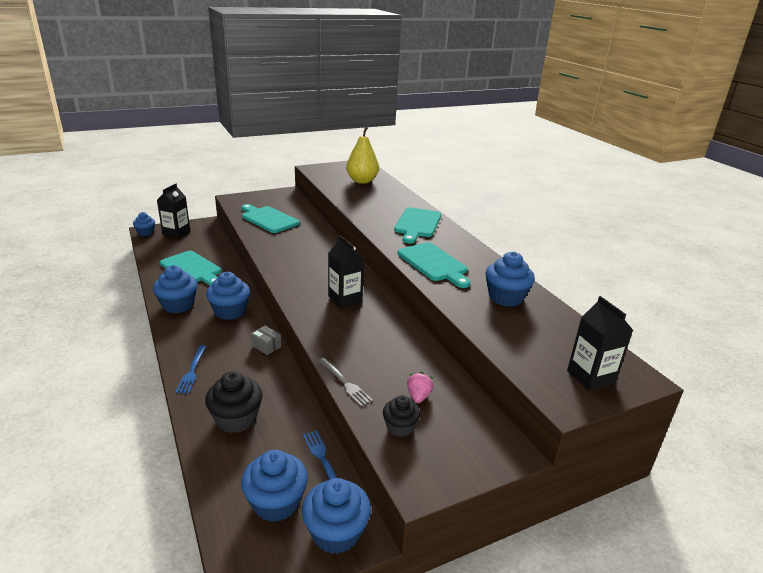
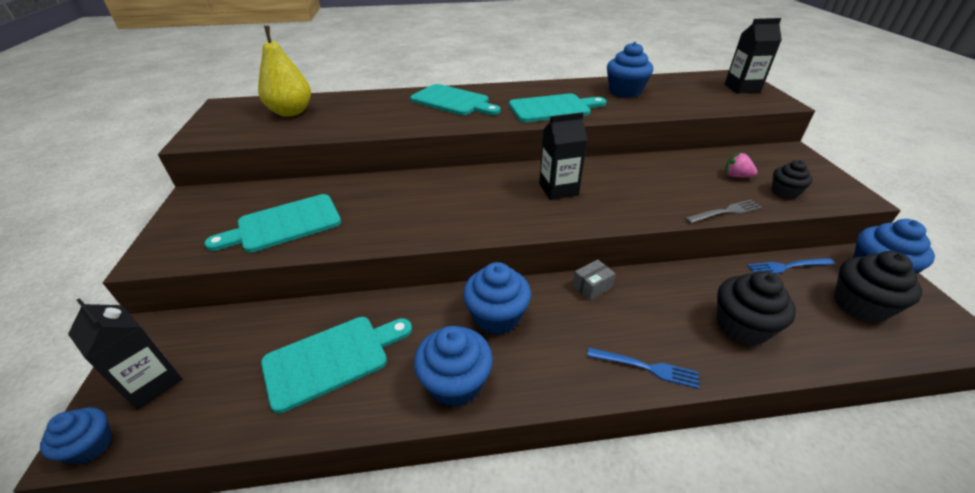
camera: 70 degrees left, 10 degrees up
(276, 502) = (859, 305): blue cupcake -> black cupcake

